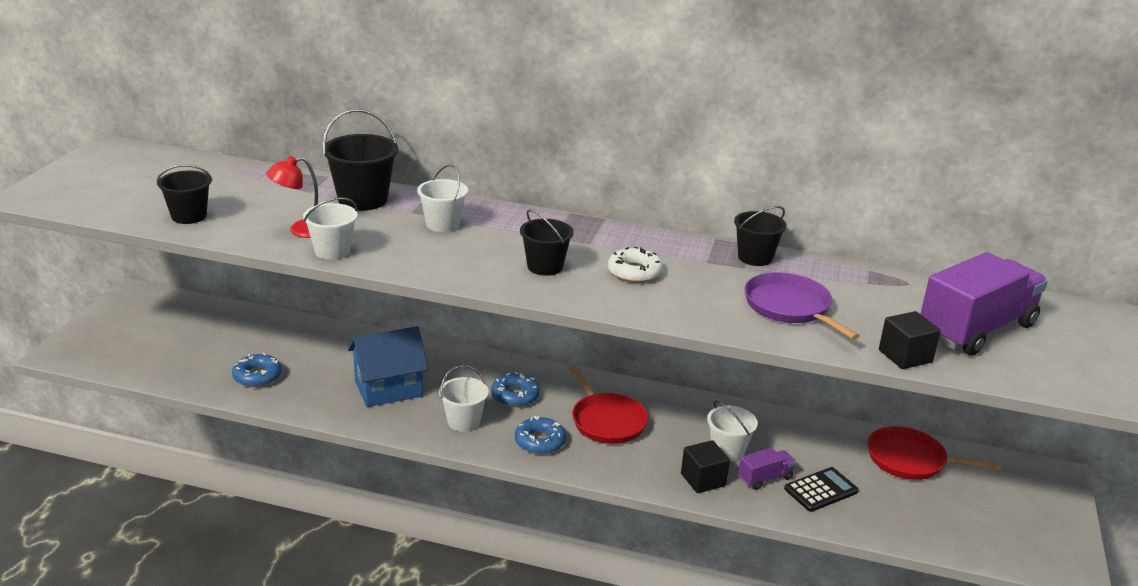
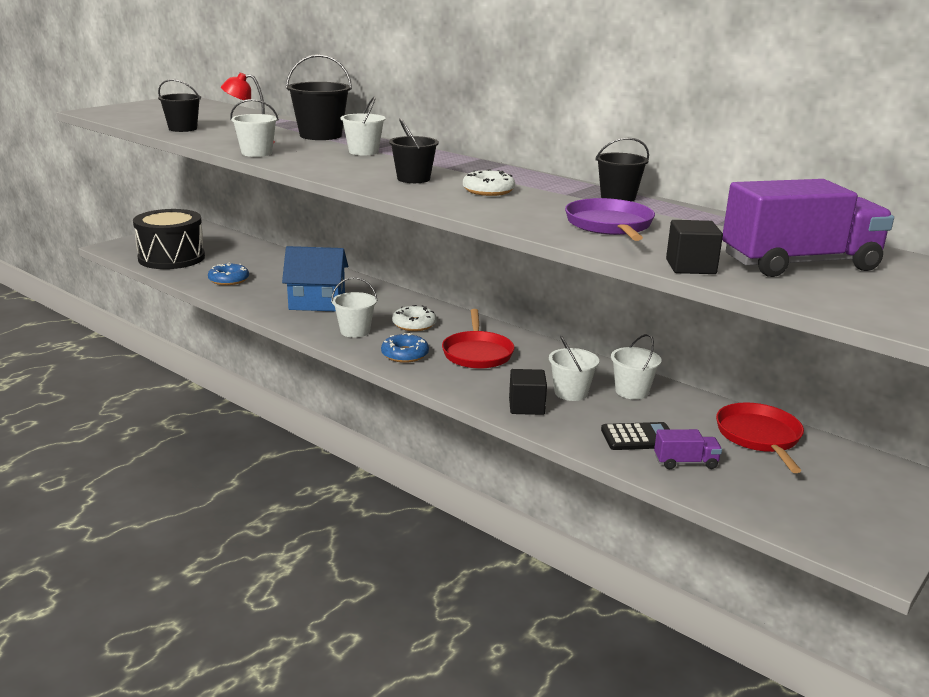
camera: 25 degrees right, 5 degrees down
(154, 356) = (171, 258): none -> black drum
(515, 396) = (414, 324): blue donut -> white donut
(765, 478) = (589, 418): purple truck -> purple truck (685, 462)
(776, 434) = (632, 391): none -> white bucket
(910, 460) = (759, 436): red pan -> red pan turned 45 degrees clockwise

